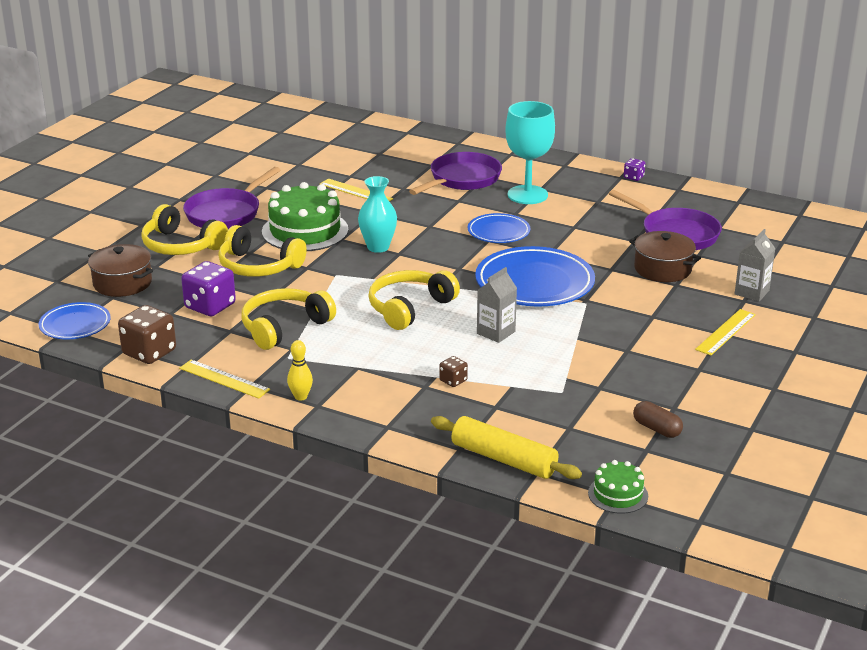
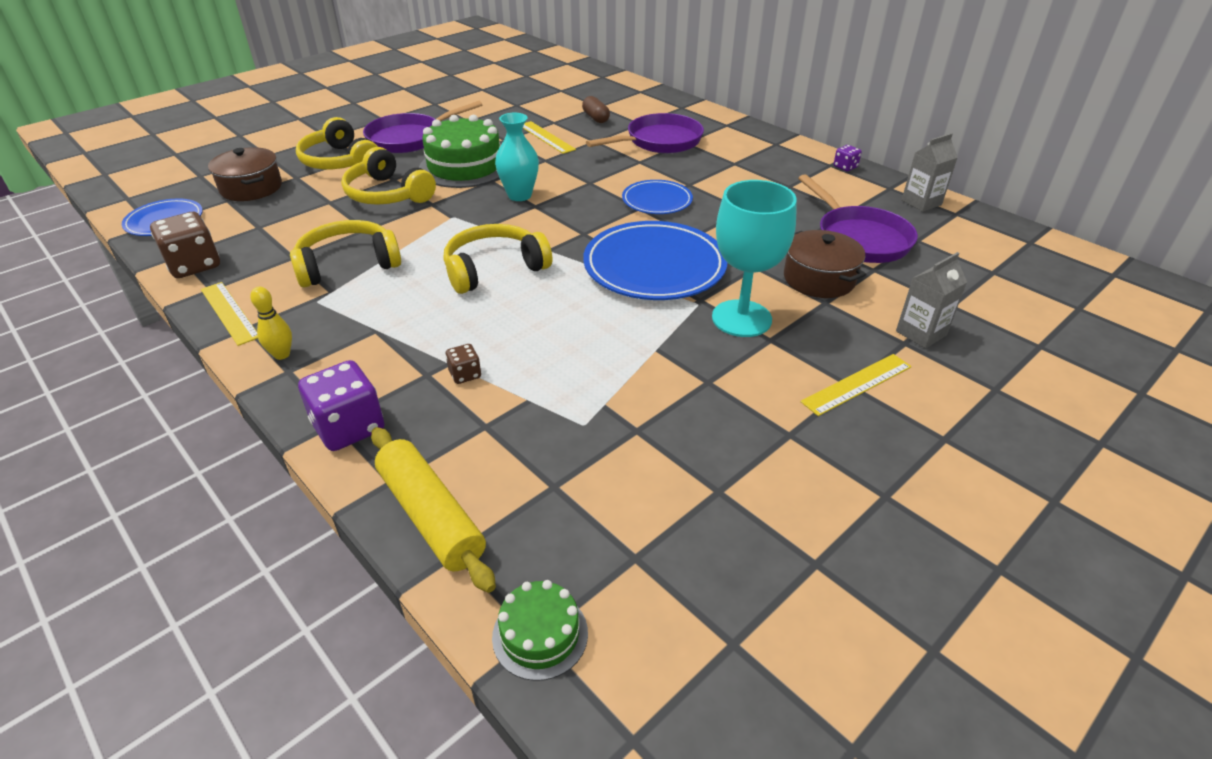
camera: 20 degrees right, 10 degrees up
(210, 306) = (302, 227): purple dice -> purple dice (349, 427)
(496, 332) = (564, 320): grey carton -> grey carton (921, 202)
(527, 195) = (716, 167): turquoise goblet -> turquoise goblet (741, 318)
(657, 429) = (673, 522): brown capsule -> brown capsule (596, 118)

